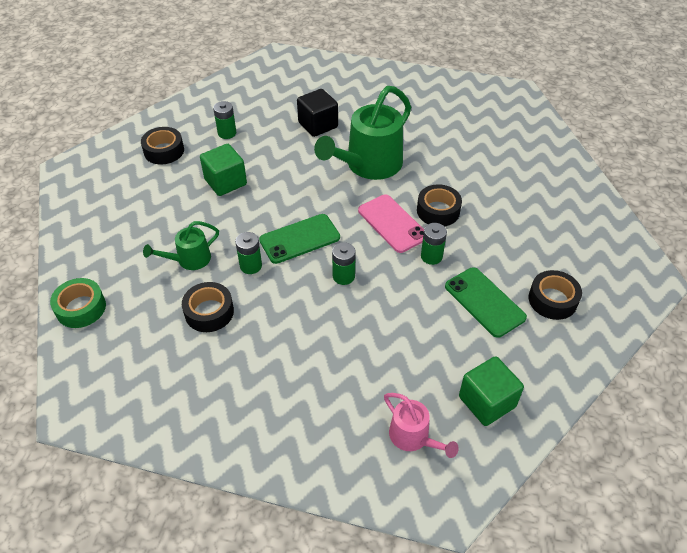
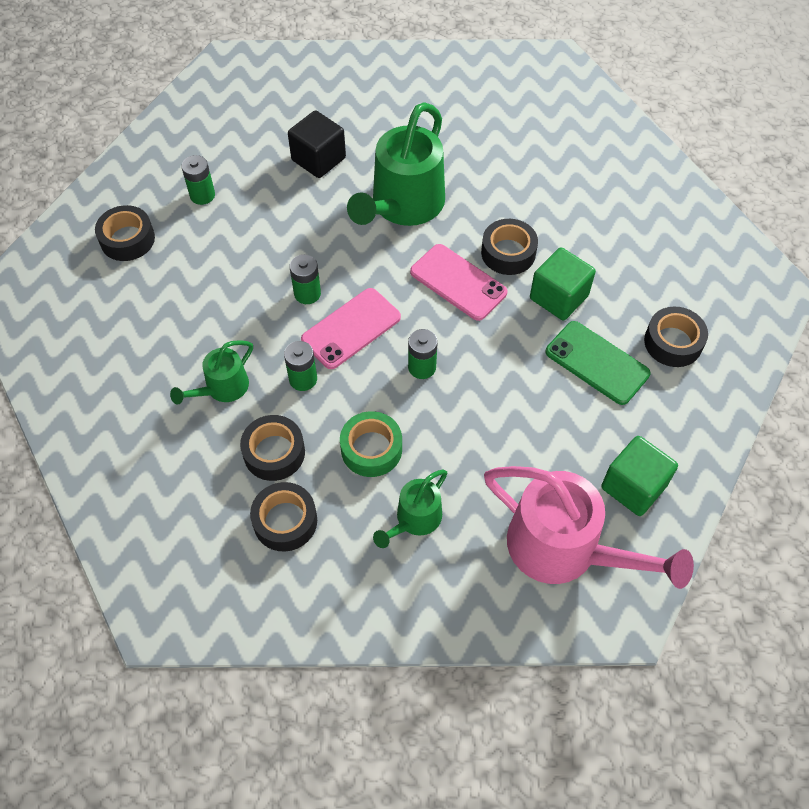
camera: 15 degrees left, 10 degrees up
(81, 308) = (109, 485): green tape -> green tape (371, 449)
(198, 362) = (285, 521): none -> black tape
(225, 182) = (227, 268): green cube -> green cube (558, 297)
(298, 385) = (414, 520): none -> green watering can
(299, 239) = (351, 328): green phone -> pink phone
(413, 438) = (565, 549): pink watering can -> pink watering can, size x1.94
(431, 256) = (518, 317): green battery -> green battery (307, 293)

